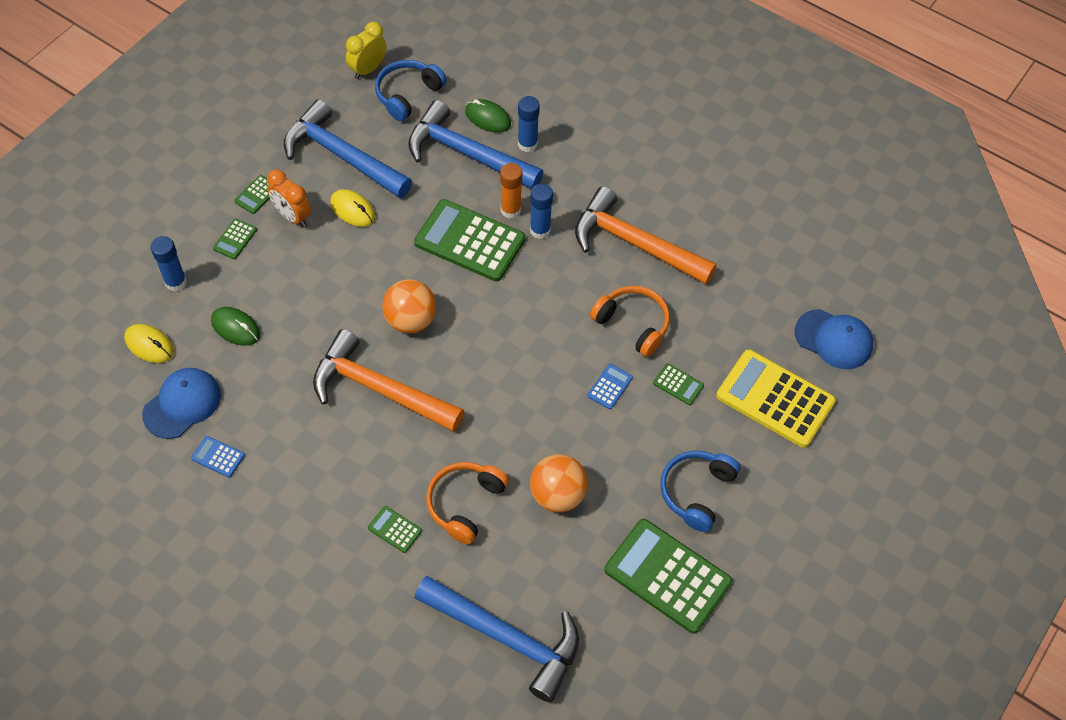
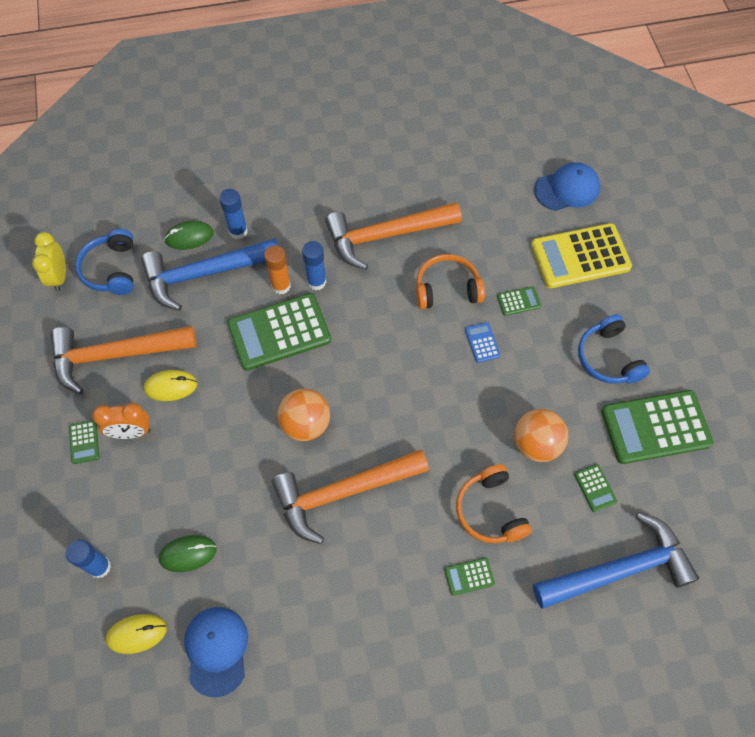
camera: 45 degrees left, 5 degrees up
(218, 457) = (290, 659): blue calculator -> none
(235, 239) = (107, 490): green calculator -> green calculator (595, 488)
(342, 156) = (115, 355): blue hammer -> orange hammer

